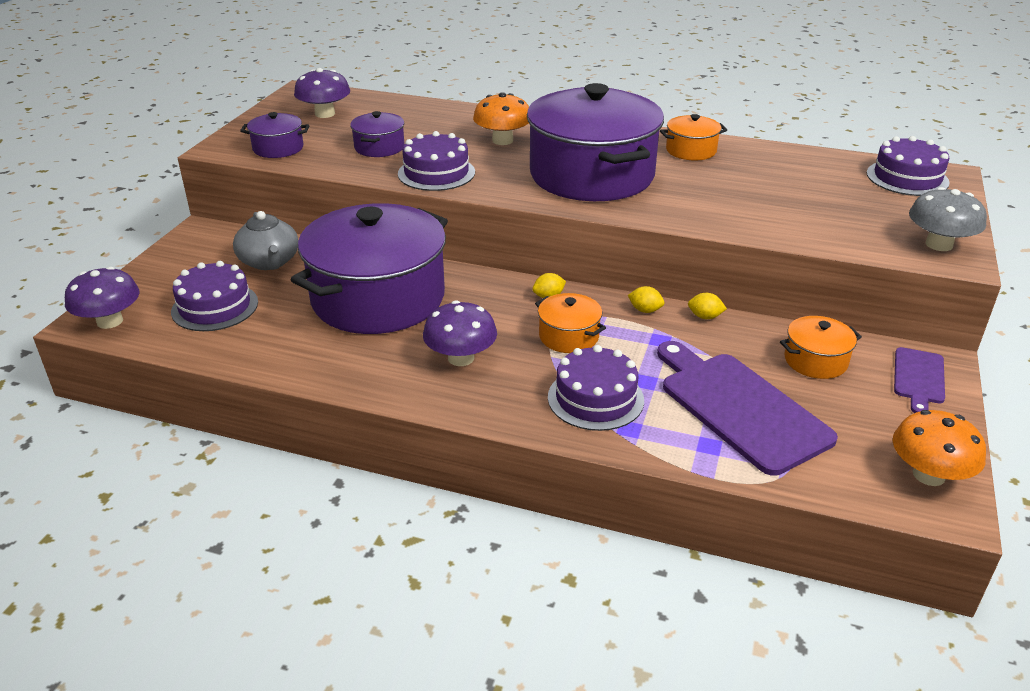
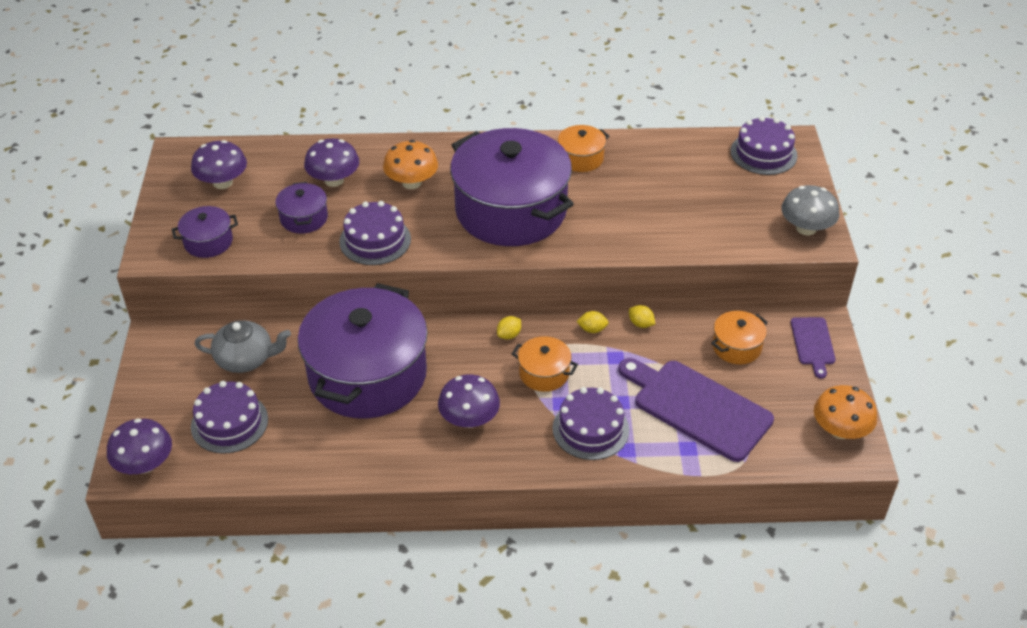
camera: 20 degrees left, 10 degrees up
(269, 262) = (246, 359): grey teapot -> grey teapot turned 45 degrees counterclockwise
(428, 128) = (334, 180): none -> purple mushroom
(705, 317) = (641, 324): yellow lemon -> yellow lemon turned 45 degrees clockwise

